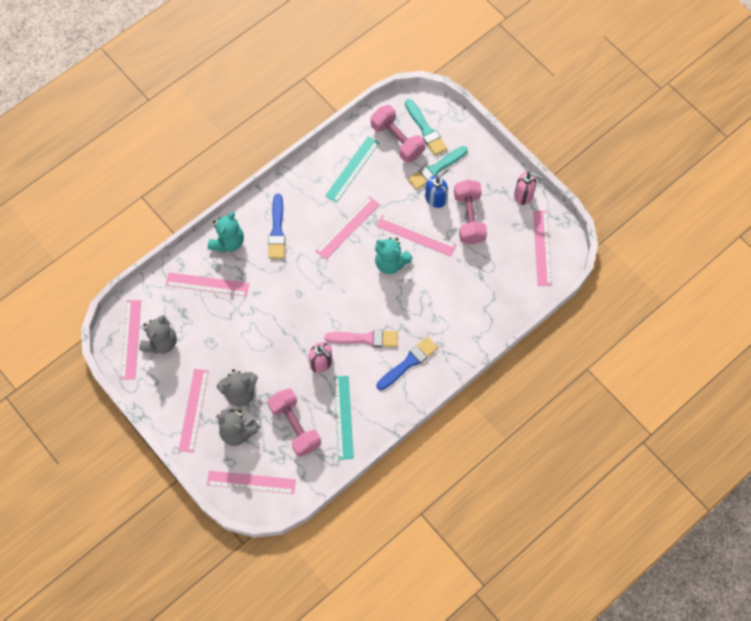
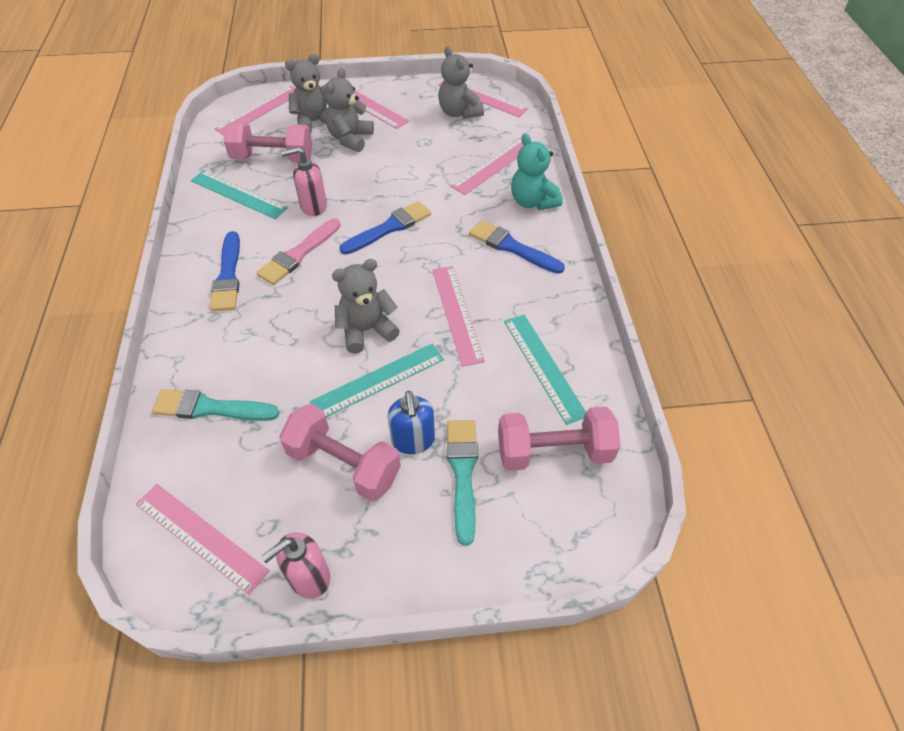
camera: 125 degrees right, 15 degrees down
(308, 305) = (389, 228): none -> blue brush
(390, 263) = (366, 330): turquoise teddy bear -> grey teddy bear
(416, 235) = (378, 380): pink ruler -> turquoise ruler
(425, 130) = (545, 505): turquoise brush -> turquoise brush (210, 408)

